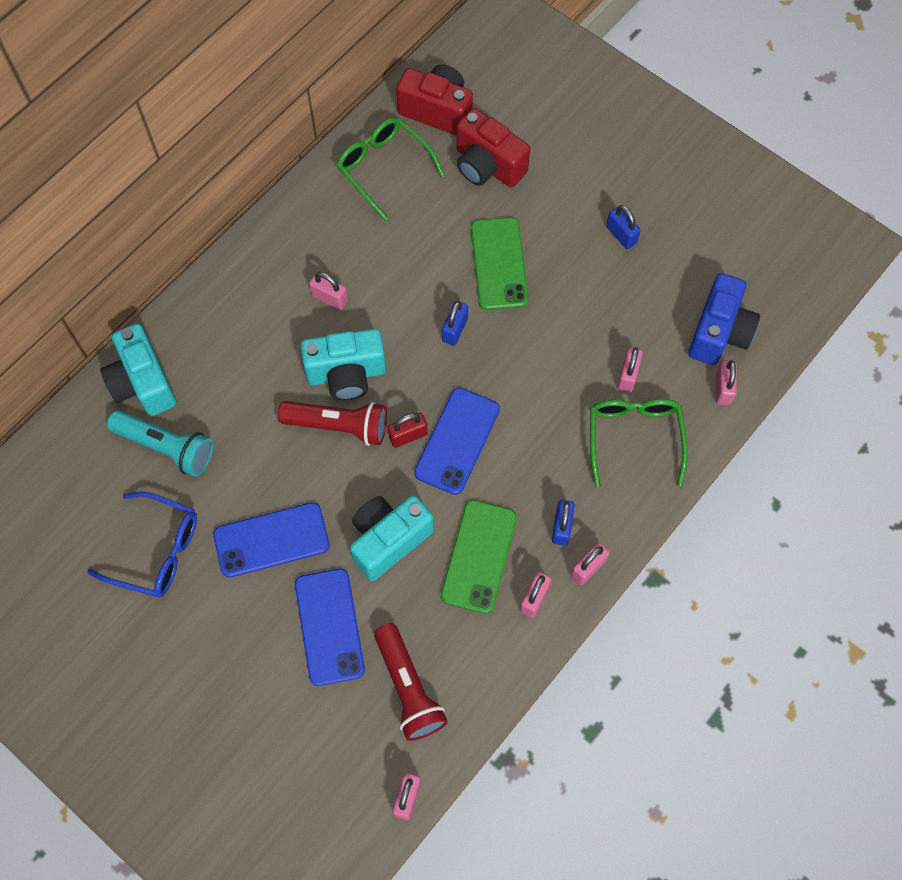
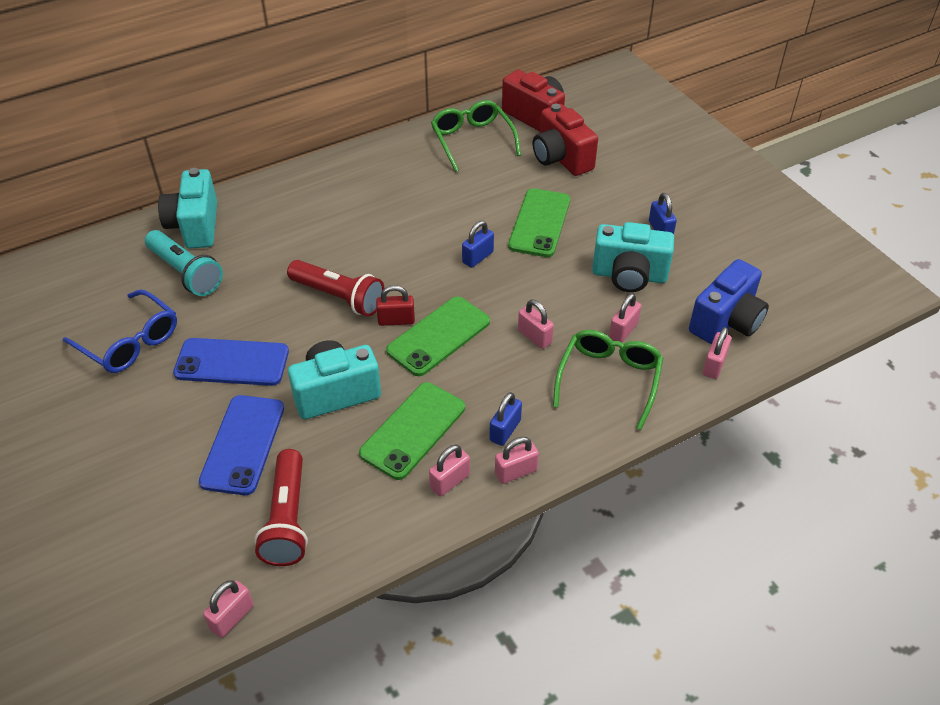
camera: 20 degrees right, 20 degrees down
(330, 298) = (381, 210): pink padlock -> pink padlock (534, 336)
(346, 374) = (366, 263): turquoise camera -> turquoise camera (629, 276)
(457, 441) = (439, 336): blue phone -> green phone

